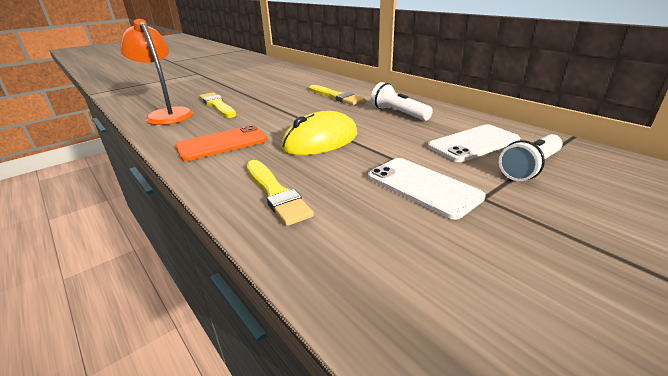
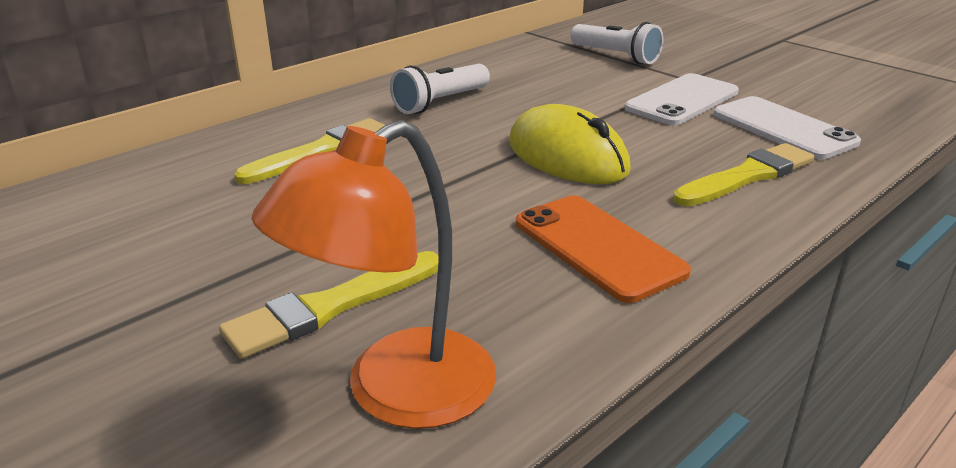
camera: 95 degrees left, 0 degrees up
(474, 143) = (557, 70): white phone -> white phone (783, 128)

